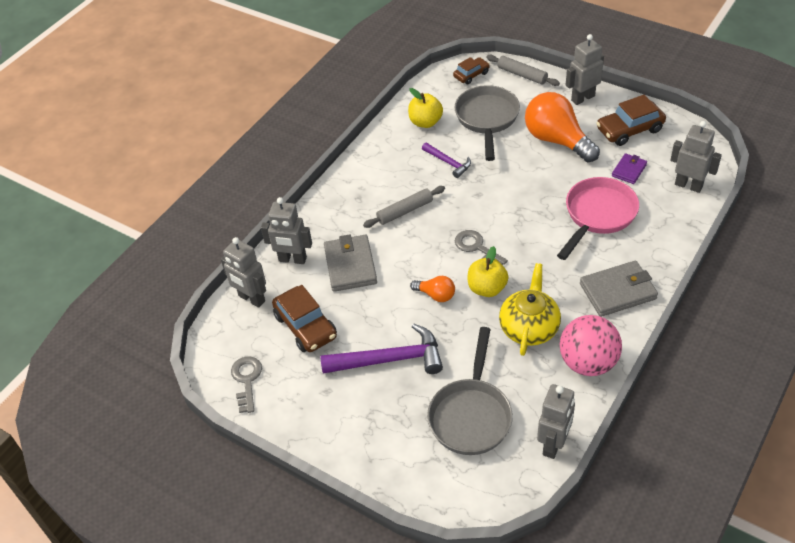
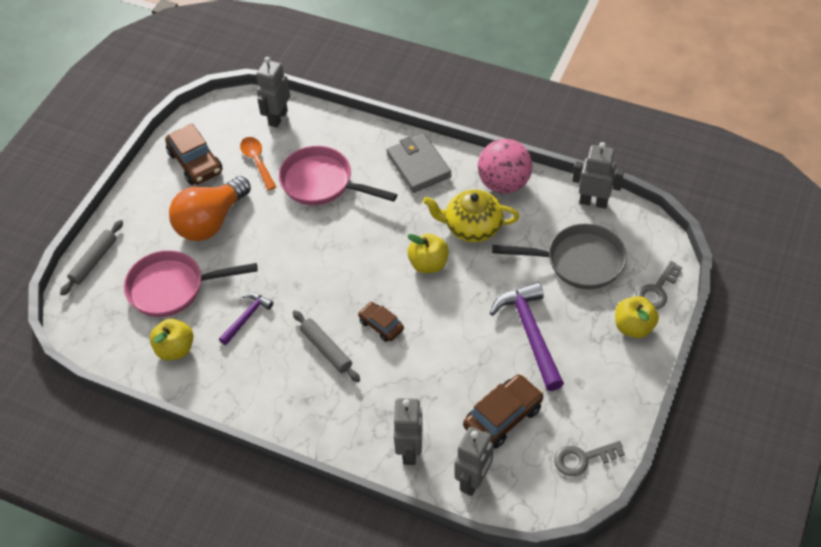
camera: 100 degrees left, 5 degrees up
(350, 265) = (412, 389): grey wallet -> none
(378, 450) = (633, 327): none -> yellow apple
(436, 295) = (443, 305): orange light bulb -> none
(471, 75) = (88, 312): brown car -> brown car (381, 325)
(476, 247) = (374, 278): grey key -> grey key (657, 290)
(487, 119) = (173, 288): grey pan -> pink pan
(582, 98) = (141, 203): grey robot -> none
(629, 170) = (257, 161): purple wallet -> orange spoon

